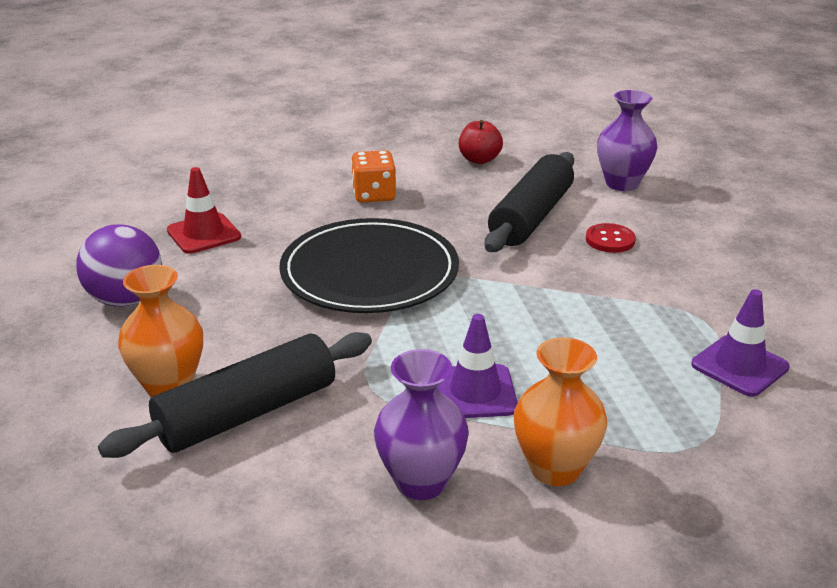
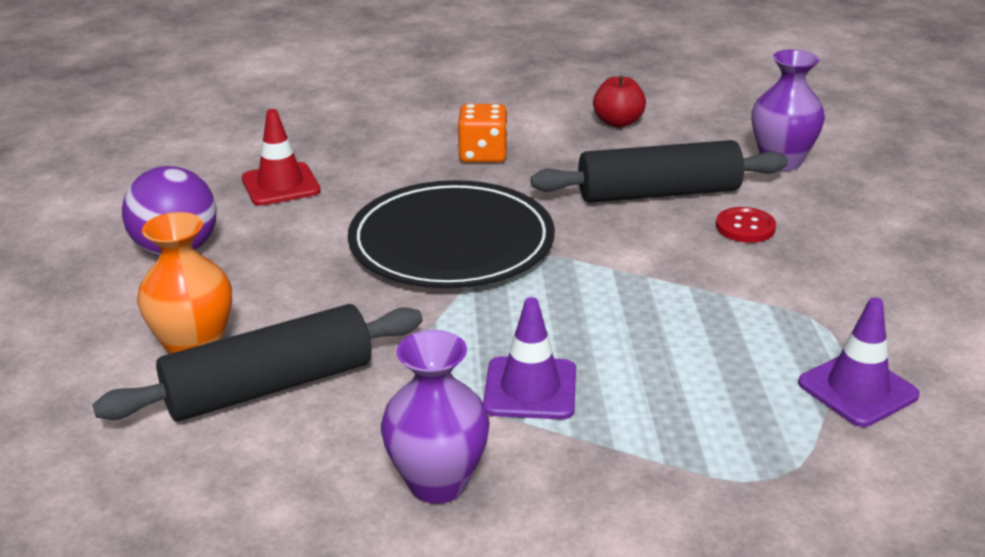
camera: 10 degrees right, 0 degrees up
(530, 217) = (658, 193): black rolling pin -> black rolling pin turned 45 degrees clockwise
(555, 468) = (596, 485): orange vase -> none

